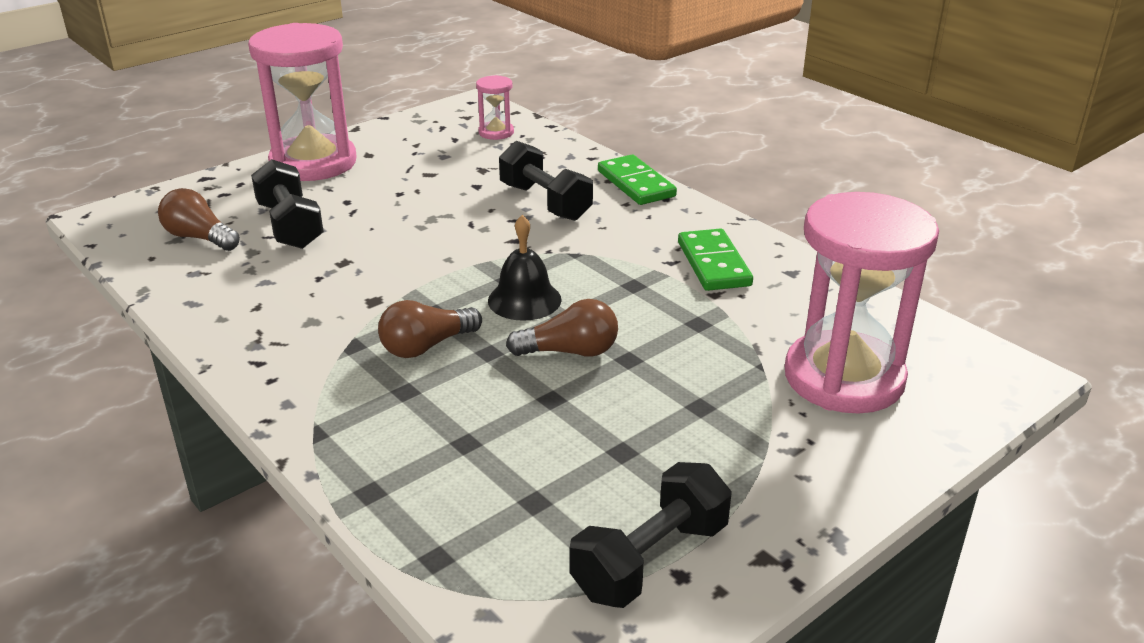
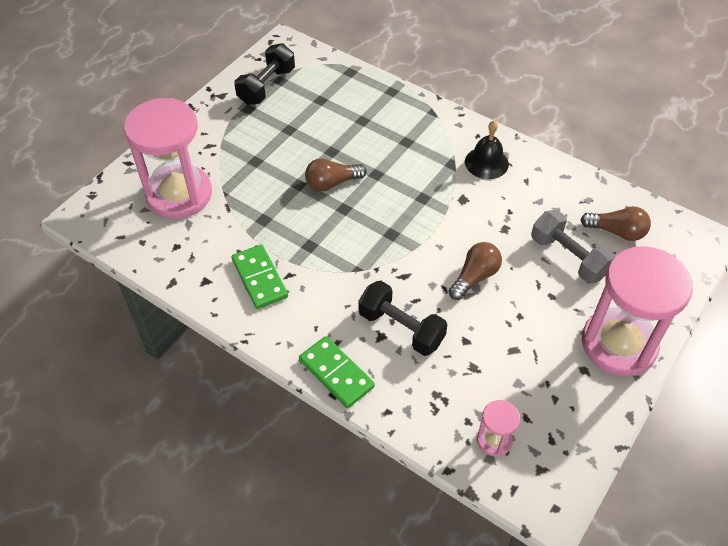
camera: 165 degrees right, 20 degrees up
(290, 226) = (568, 257): black dumbbell -> grey dumbbell
(426, 346) = (412, 171): brown light bulb -> brown light bulb (475, 277)
(524, 300) = (373, 218): black bell -> black bell (486, 163)

